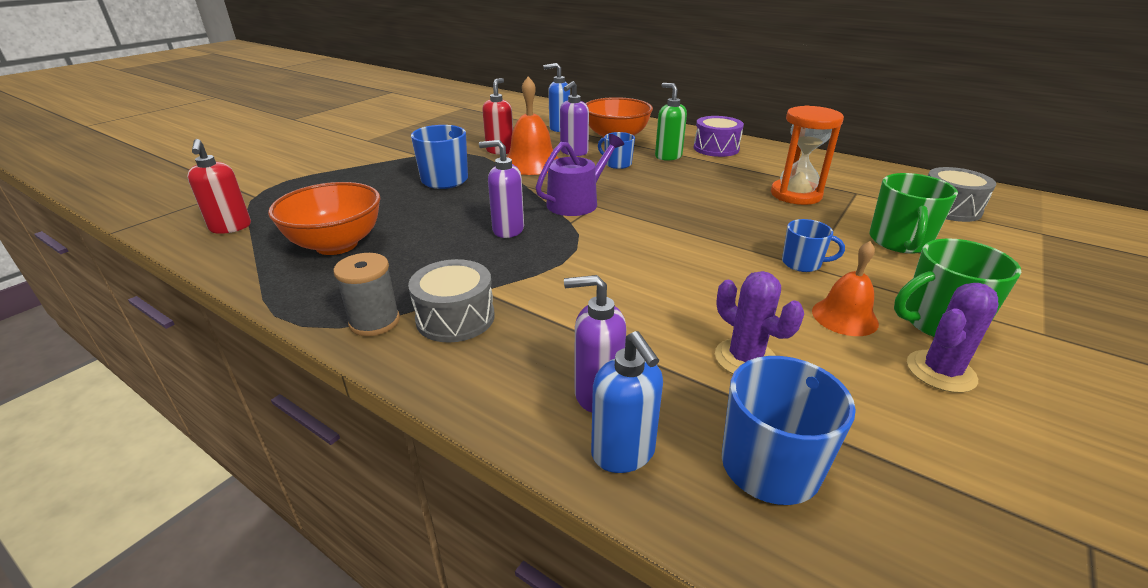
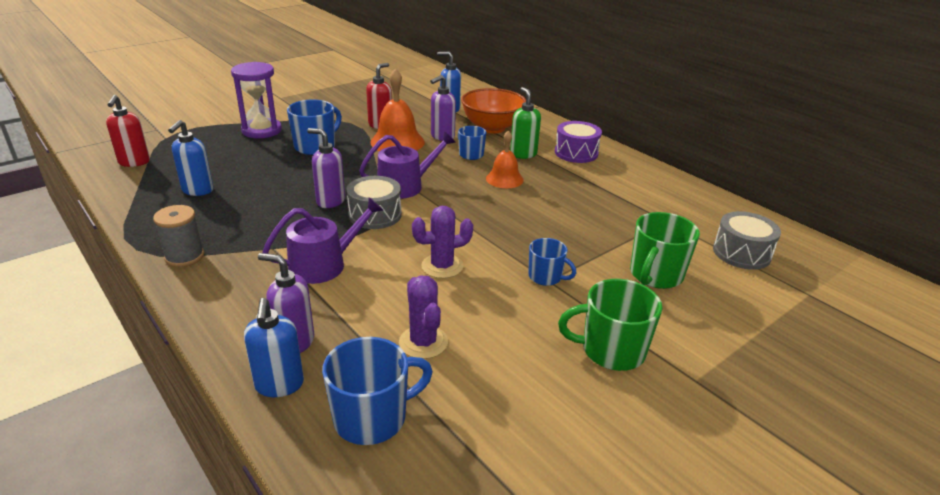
camera: 15 degrees right, 0 degrees up
(336, 245) = (197, 190): orange bowl -> blue soap dispenser
(370, 173) = (261, 130): none -> purple hourglass
(455, 318) = (240, 265): grey drum -> grey drum (375, 215)
(557, 297) = (324, 264): none -> purple watering can
(796, 194) = (605, 212): orange hourglass -> none
(844, 317) = (535, 328): orange bell -> orange bell (504, 179)
(940, 371) = (568, 388): purple cactus -> purple cactus (442, 266)

